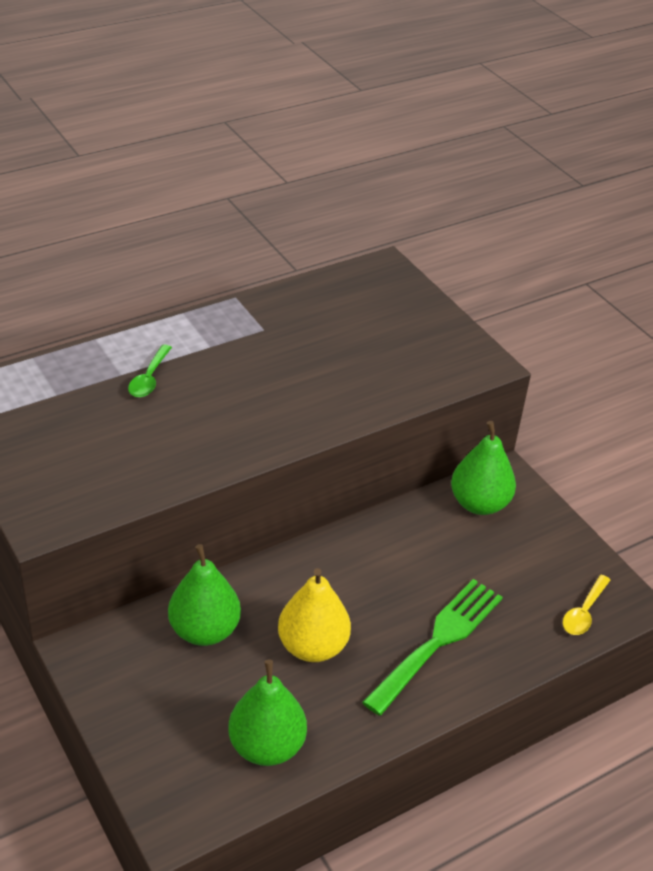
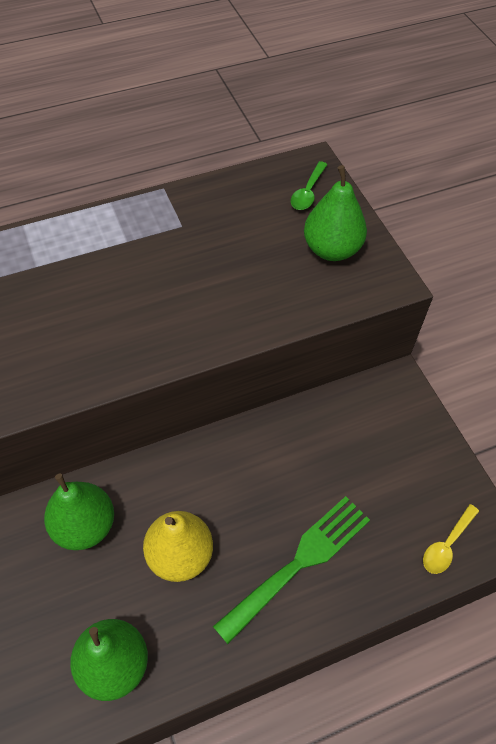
camera: 10 degrees right, 15 degrees up
(149, 378) = (61, 273): green spoon -> green spoon (308, 192)
(479, 503) = (367, 411): green pear -> green pear (331, 249)

